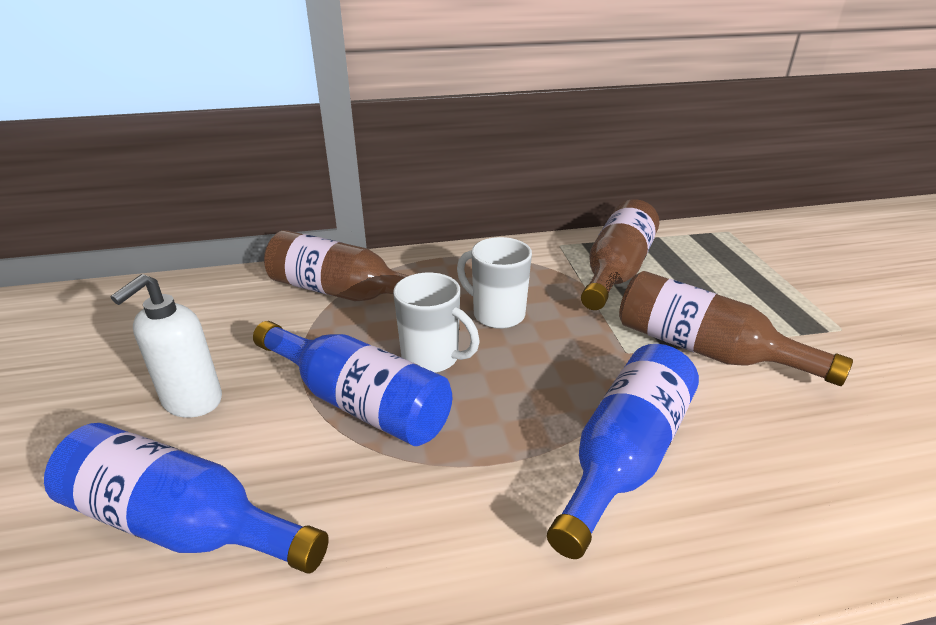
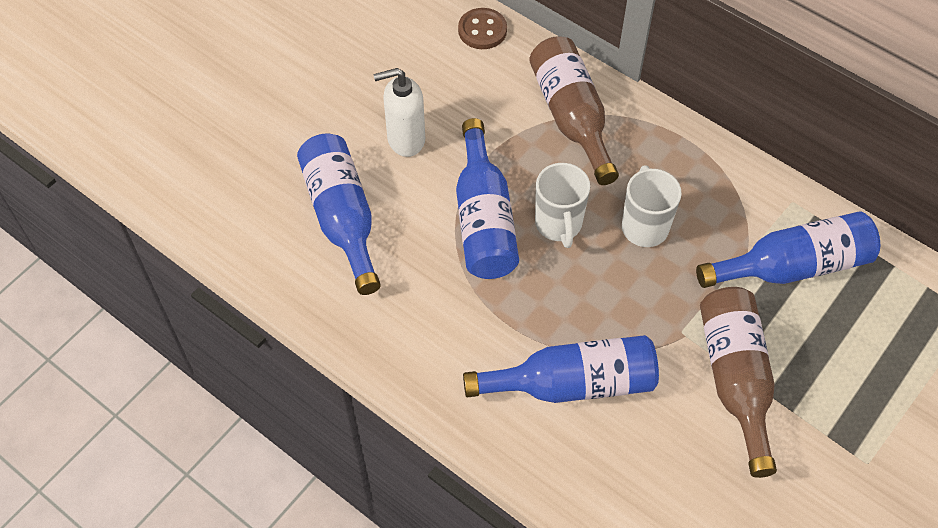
camera: 50 degrees right, 25 degrees up
(189, 290) = (482, 30): none -> brown button
(616, 271) = (792, 266): brown bottle -> blue bottle

